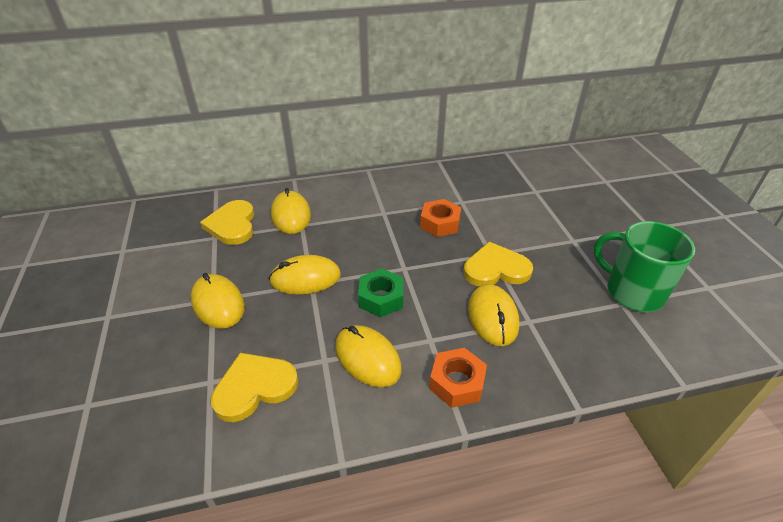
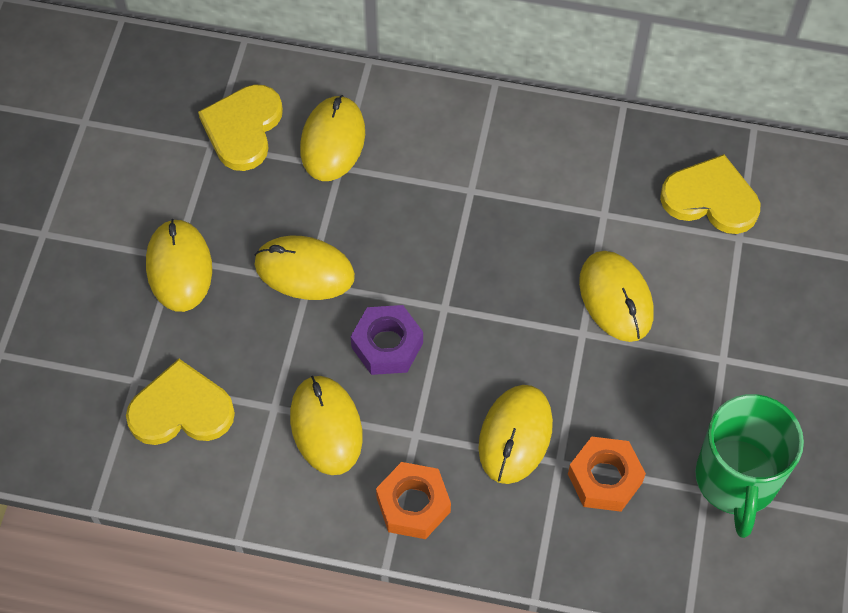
camera: 25 degrees right, 20 degrees up
(381, 298) = (387, 345): green nut -> purple nut
(440, 223) = (543, 245): orange nut -> orange nut (605, 478)
(496, 233) = (615, 298): none -> yellow mouse
(496, 269) = (571, 362): yellow heart -> yellow heart (710, 198)
(632, 292) = (736, 480): green mug -> green mug turned 150 degrees counterclockwise

